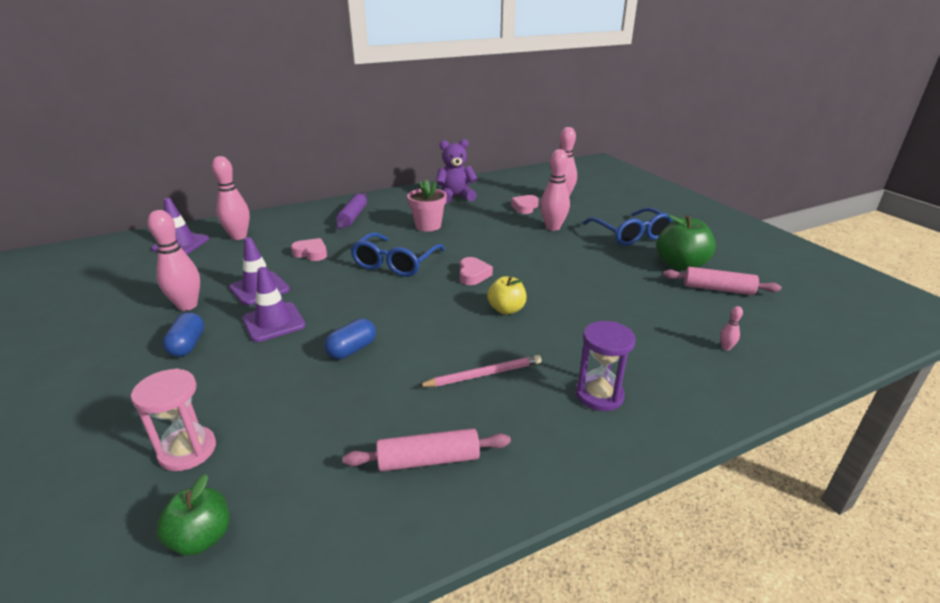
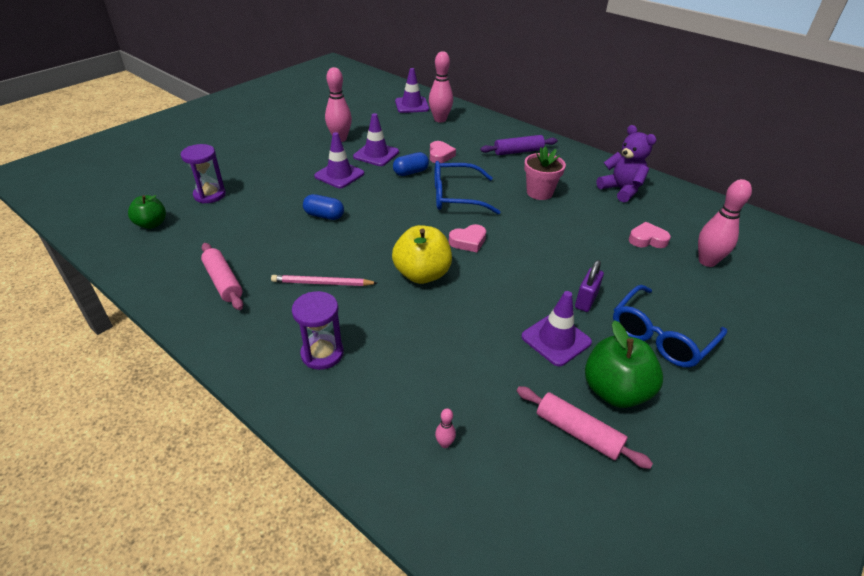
camera: 65 degrees right, 10 degrees up
(188, 345) = (299, 156): blue capsule -> blue capsule (410, 172)
(188, 450) = (210, 195): pink hourglass -> purple hourglass
(483, 374) = (322, 283): pink pencil -> pink pencil turned 135 degrees clockwise
(506, 309) = (422, 274): yellow apple -> yellow apple, size x1.59
(553, 227) = (616, 270): pink bowling pin -> none
(582, 248) = (586, 300): none -> purple padlock
(621, 271) = (556, 339): none -> purple traffic cone
(718, 289) = (578, 432): pink rolling pin -> pink rolling pin turned 45 degrees counterclockwise

